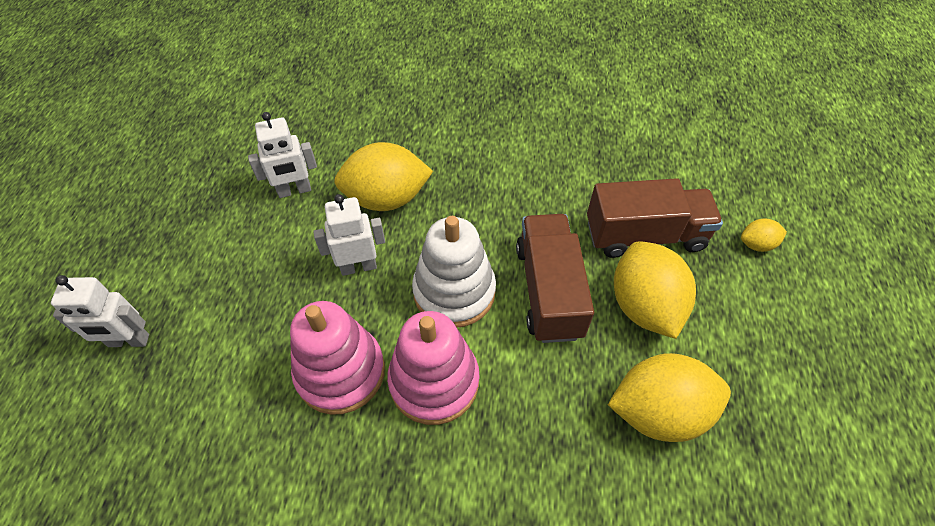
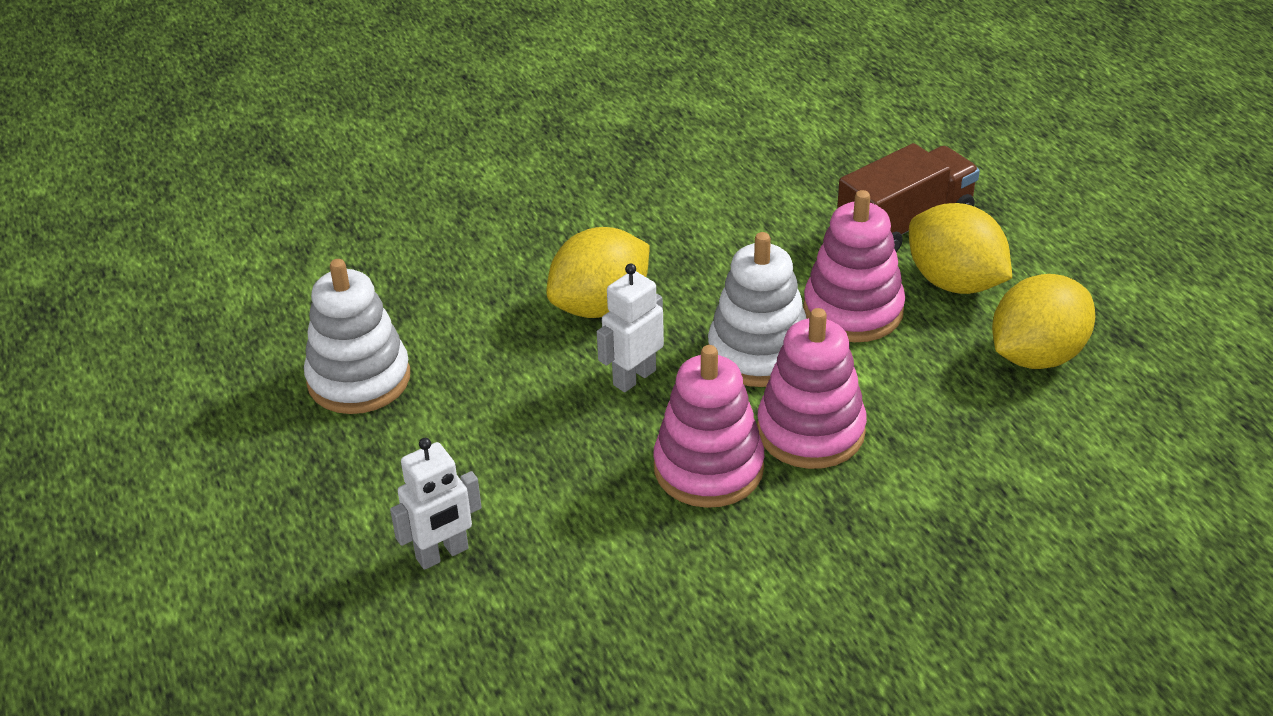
camera: 30 degrees left, 15 degrees down
(206, 180) = (359, 379): none -> white stacking toy
(294, 190) = (483, 344): white robot -> none
(548, 290) = (853, 310): brown truck -> pink stacking toy
(756, 244) = (1016, 187): yellow lemon -> none

